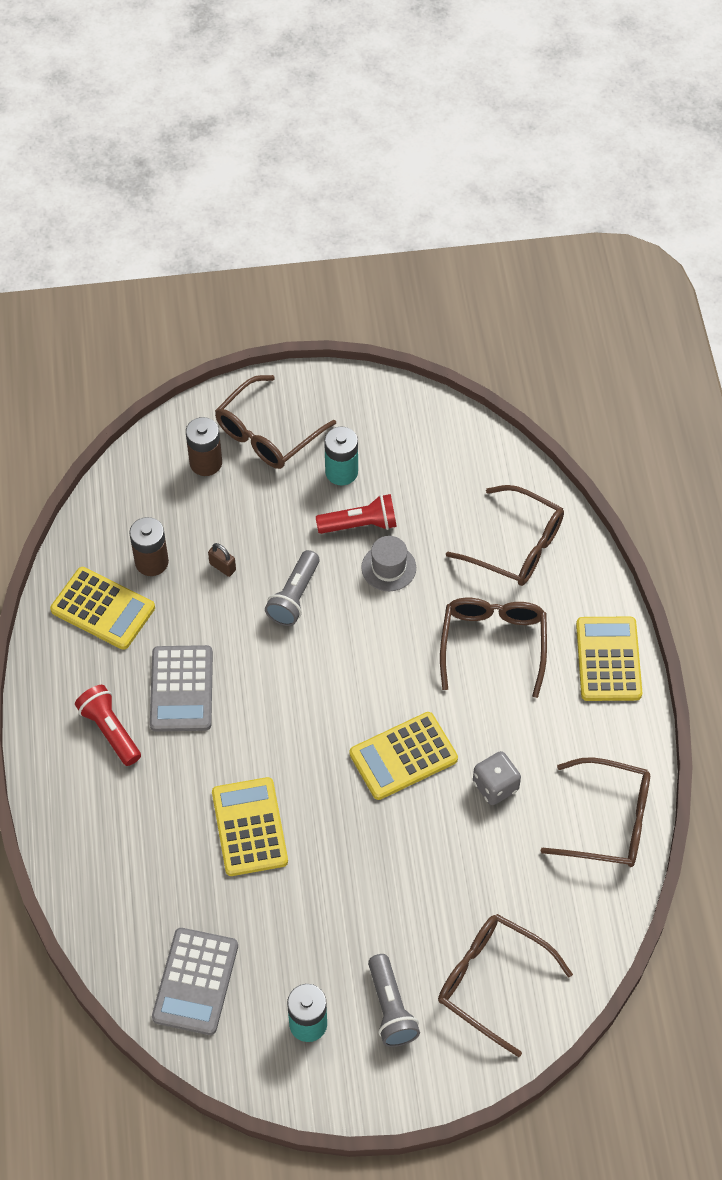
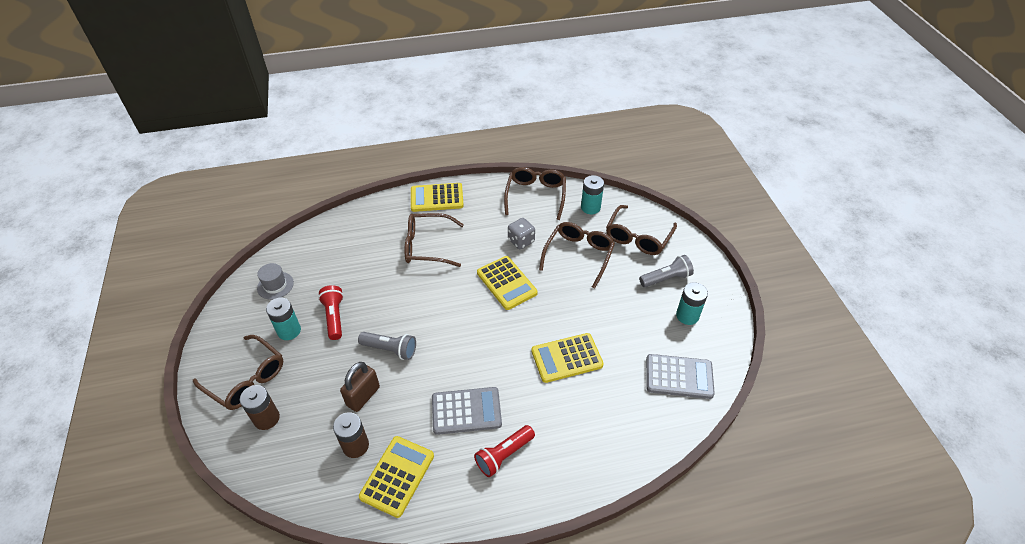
camera: 95 degrees left, 10 degrees down
(222, 567) = (363, 396): brown padlock -> brown padlock, size x1.81
(388, 567) = (370, 299): grey hat -> grey hat (275, 285)
(516, 546) = (358, 239): brown glasses -> brown glasses (578, 255)
(573, 912) = (590, 207): none -> turquoise battery

